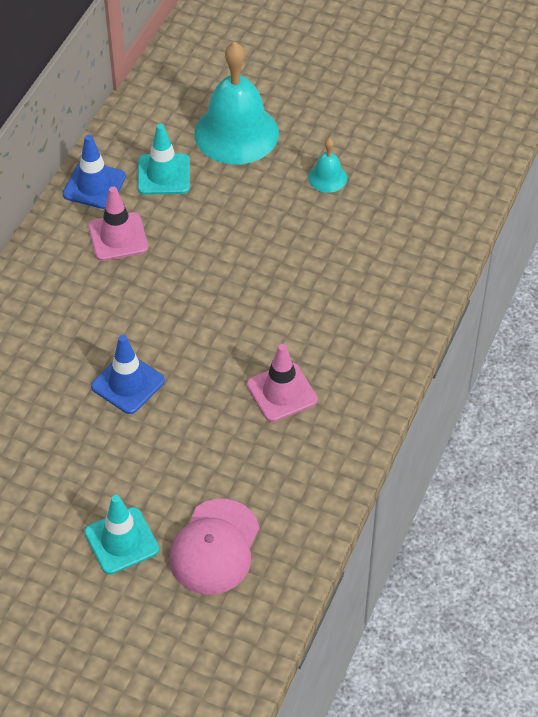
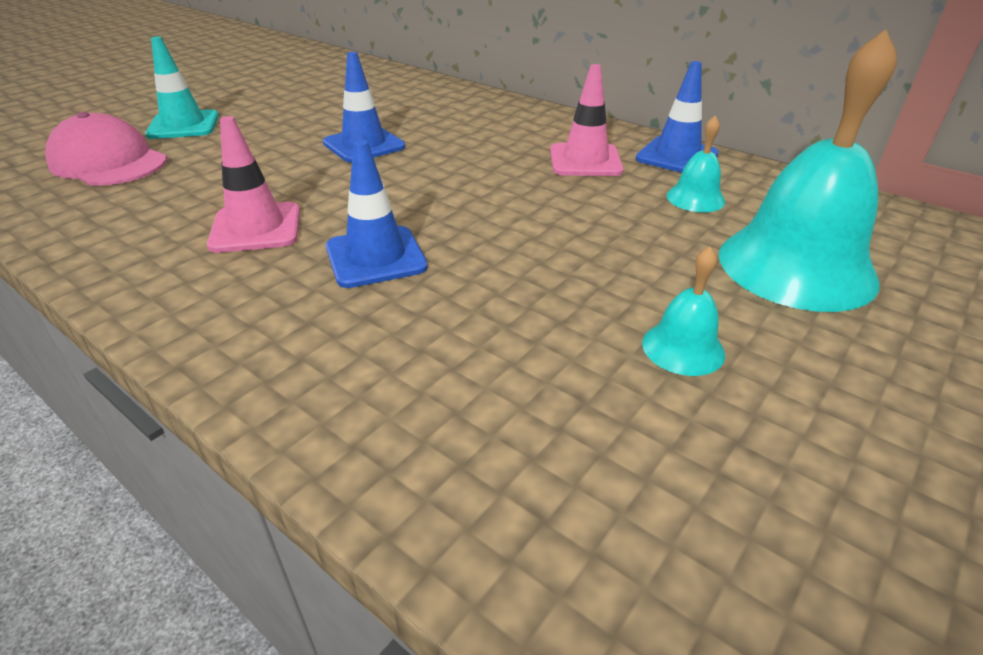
camera: 105 degrees right, 15 degrees down
(164, 174) = (695, 198): turquoise traffic cone -> turquoise bell
(293, 317) = (376, 257): none -> blue traffic cone

